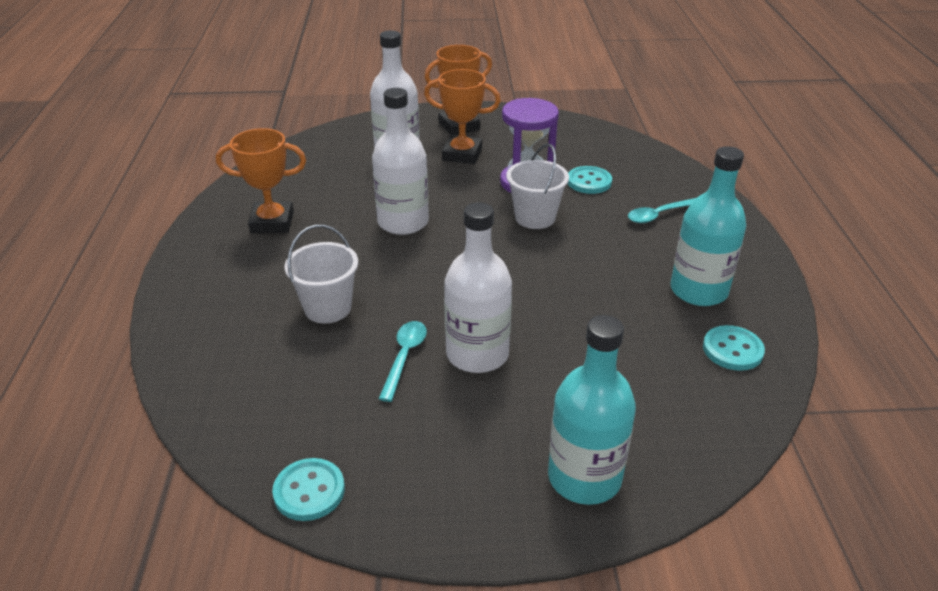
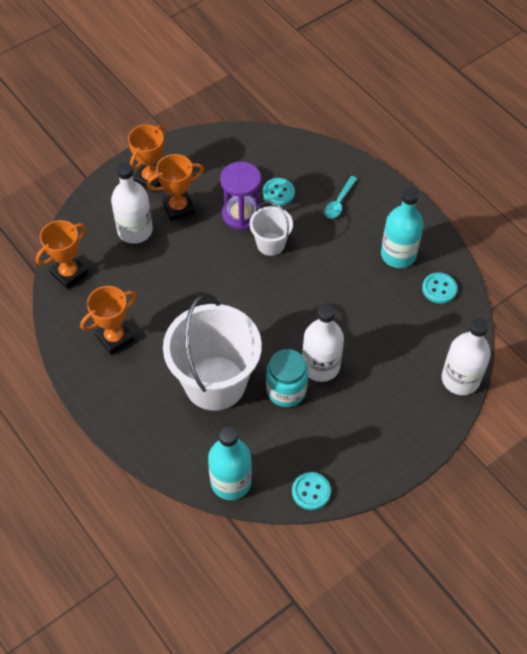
camera: 35 degrees left, 20 degrees up
(294, 159) = (69, 273): none -> orange trophy
(327, 308) = (215, 383): white bucket -> white bucket, size x2.01
(403, 222) = (196, 292): white bottle -> white bottle (460, 379)
(404, 357) = (286, 390): turquoise spoon -> turquoise jar
(584, 477) = (423, 407): turquoise bottle -> turquoise bottle (231, 482)

